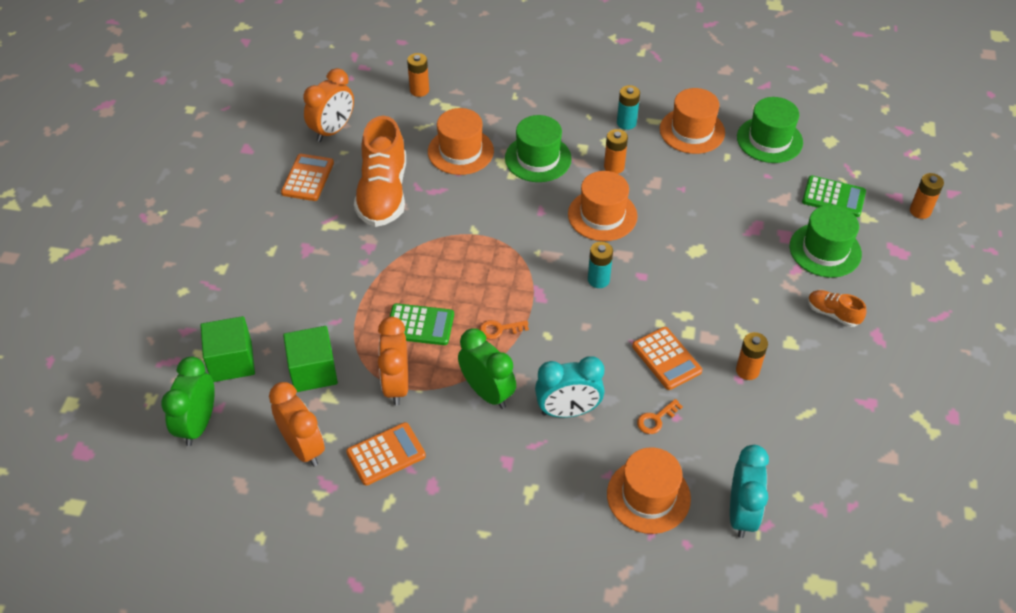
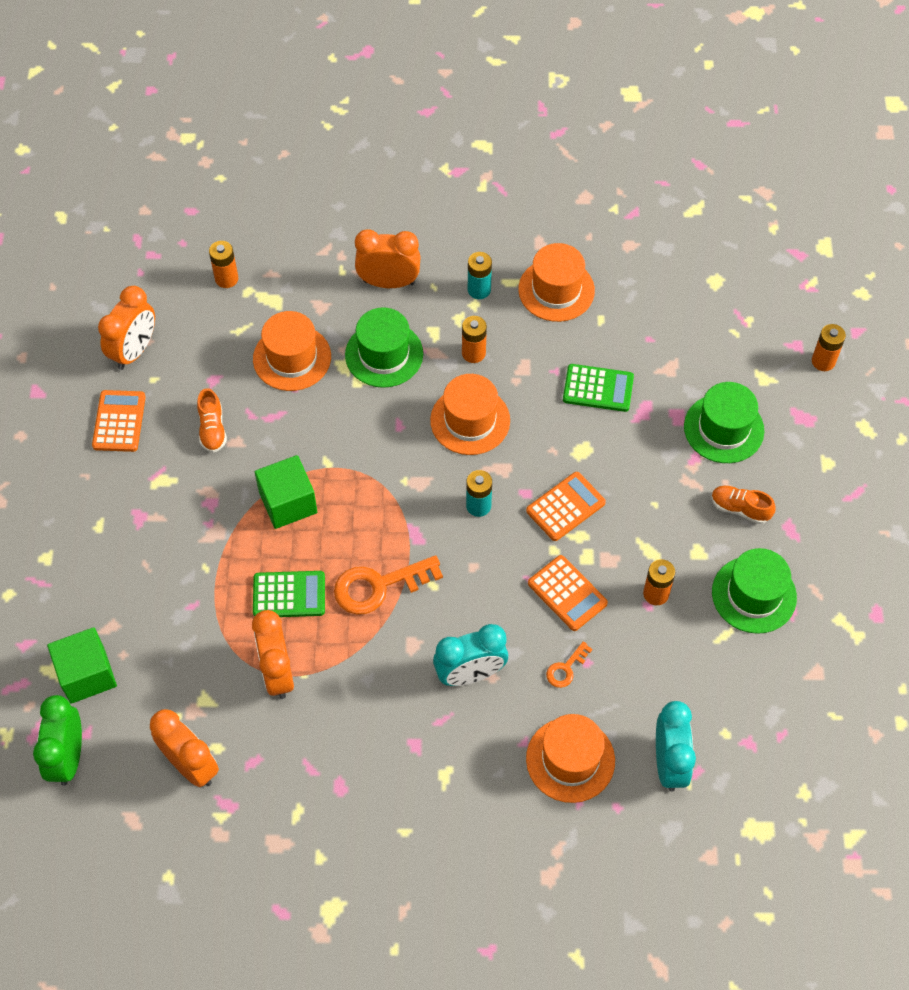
camera: 10 degrees left, 10 degrees up
(313, 371) = (181, 671): green cube -> green cube (288, 503)
(383, 193) = (212, 429): orange shoe -> orange shoe, size x0.47
(386, 454) = (283, 758): orange calculator -> orange calculator (565, 507)
(487, 392) = (379, 666): green clock -> none
(499, 329) = (378, 586): orange key -> orange key, size x1.99
(552, 108) = (389, 282): none -> orange clock
(769, 140) = (646, 289): green hat -> green hat (754, 594)
(833, 197) = (726, 357): green calculator -> green calculator (598, 388)

